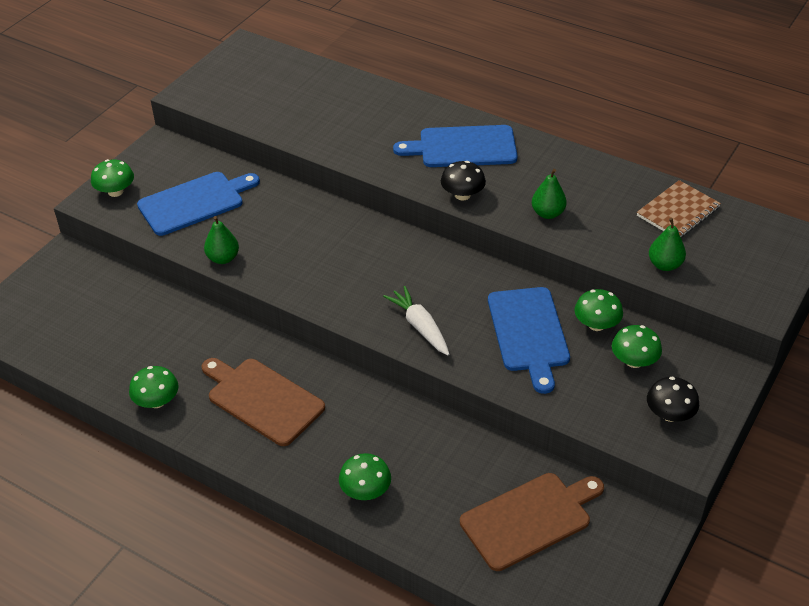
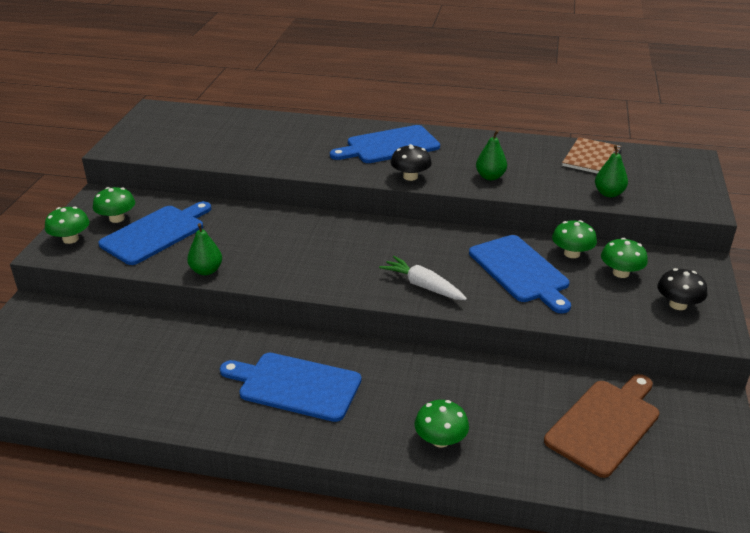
camera: 20 degrees left, 10 degrees down
(157, 401) = (186, 412): green mushroom -> green mushroom (117, 218)
(262, 399) = (295, 385): brown cutting board -> blue cutting board

